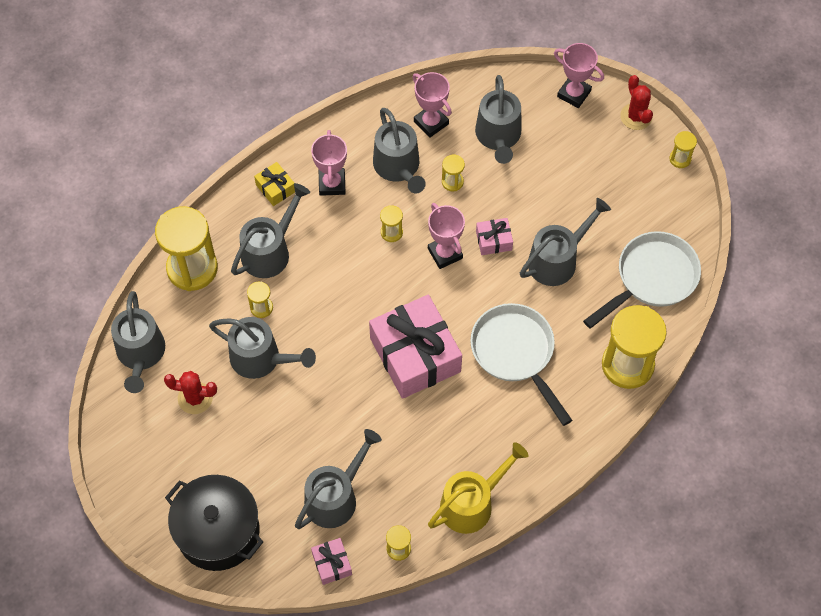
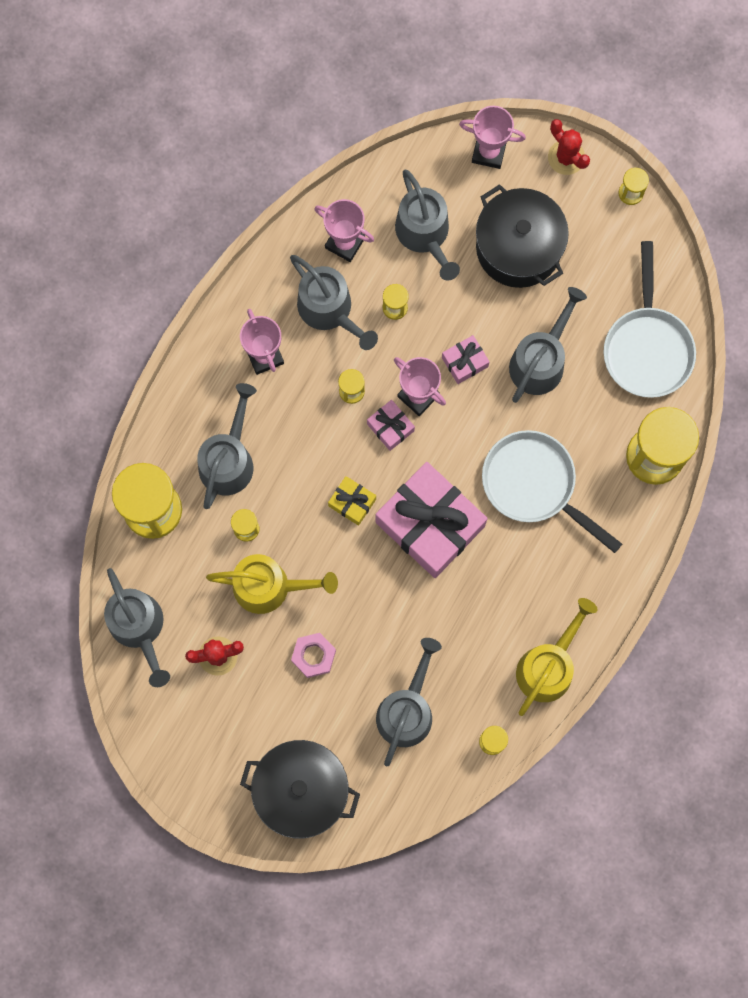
camera: 20 degrees left, 15 degrees up
(261, 358) = (269, 586): grey watering can -> yellow watering can
(275, 188) = (205, 383): yellow gift -> yellow gift (352, 502)
(275, 425) = (313, 656): none -> pink nut
(332, 564) = (431, 782): pink gift -> pink gift (390, 427)
(571, 170) = (518, 247): none -> black pot
(652, 278) = (647, 347): white pan -> white pan turned 150 degrees clockwise

